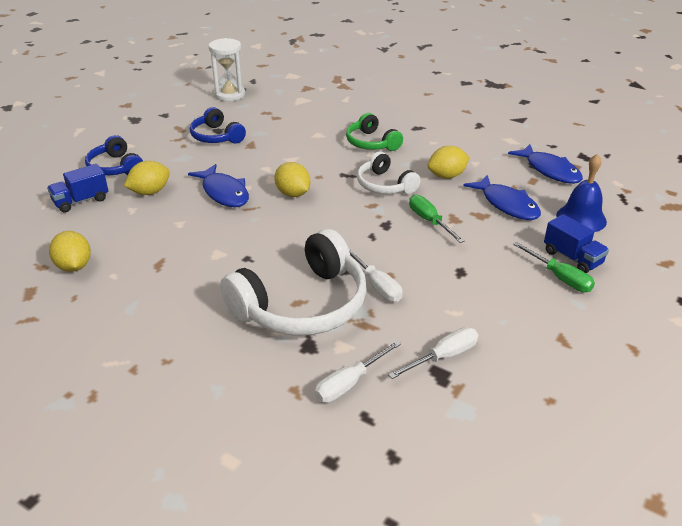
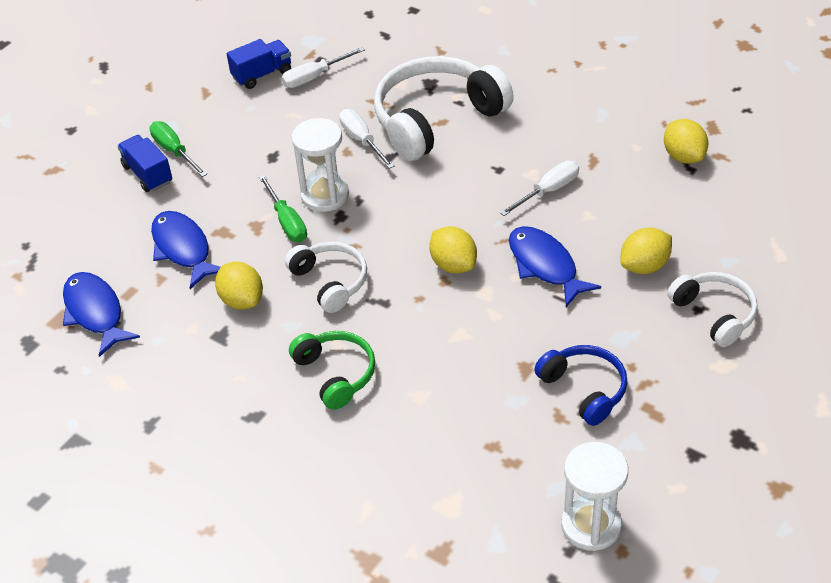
camera: 175 degrees left, 10 degrees up
(81, 201) = (728, 249): blue truck -> blue truck (262, 74)
(115, 167) = (714, 314): blue headphones -> white headphones
(349, 383) = (396, 56): white screwdriver -> white screwdriver (548, 191)
(402, 239) = (325, 195): none -> white hourglass
(447, 176) = (242, 300): yellow lemon -> yellow lemon turned 75 degrees clockwise
(581, 218) = (105, 228): blue bell -> none

